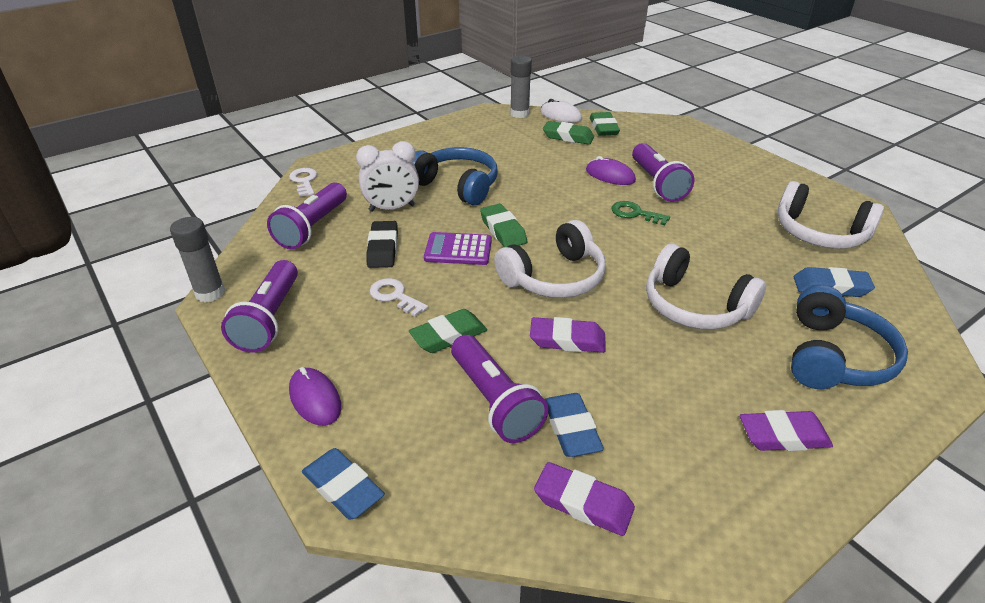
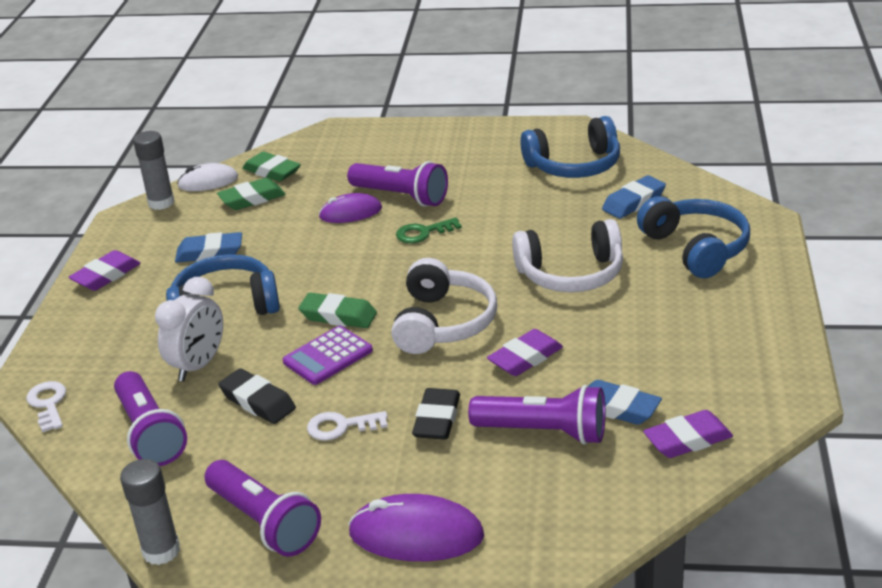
camera: 45 degrees left, 5 degrees down
(304, 181) = (48, 404): white key -> white key turned 45 degrees clockwise
(315, 399) = (416, 535): purple mouse -> purple mouse, size x1.53
(343, 488) = (538, 558): blue eraser -> blue eraser (210, 253)
(448, 336) = (437, 419): green eraser -> black eraser
(783, 436) = (733, 317): purple eraser -> purple eraser (106, 276)
(819, 233) = (574, 165): white headphones -> blue headphones

